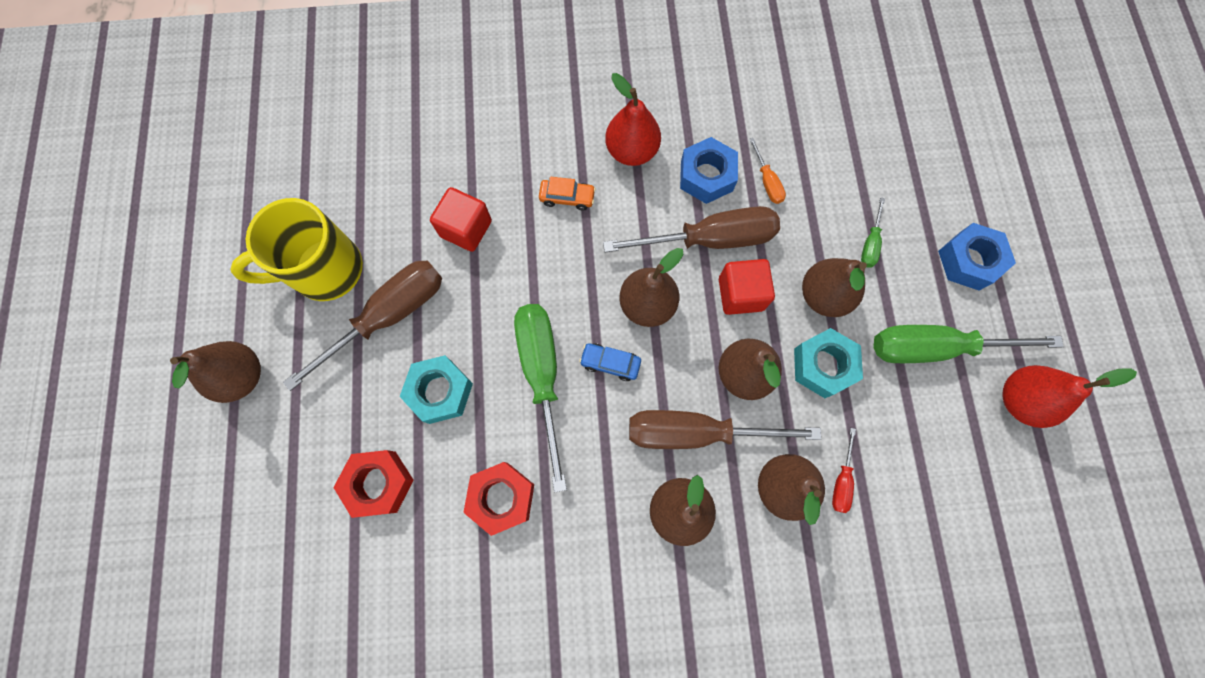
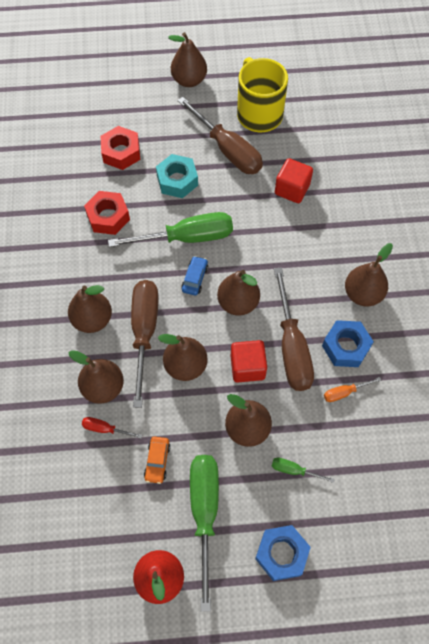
camera: 90 degrees right, 10 degrees down
(567, 197) = (320, 250): orange car -> orange car (157, 461)
(632, 151) = (363, 294): red pear -> brown pear
(823, 366) = (191, 423): turquoise nut -> none

